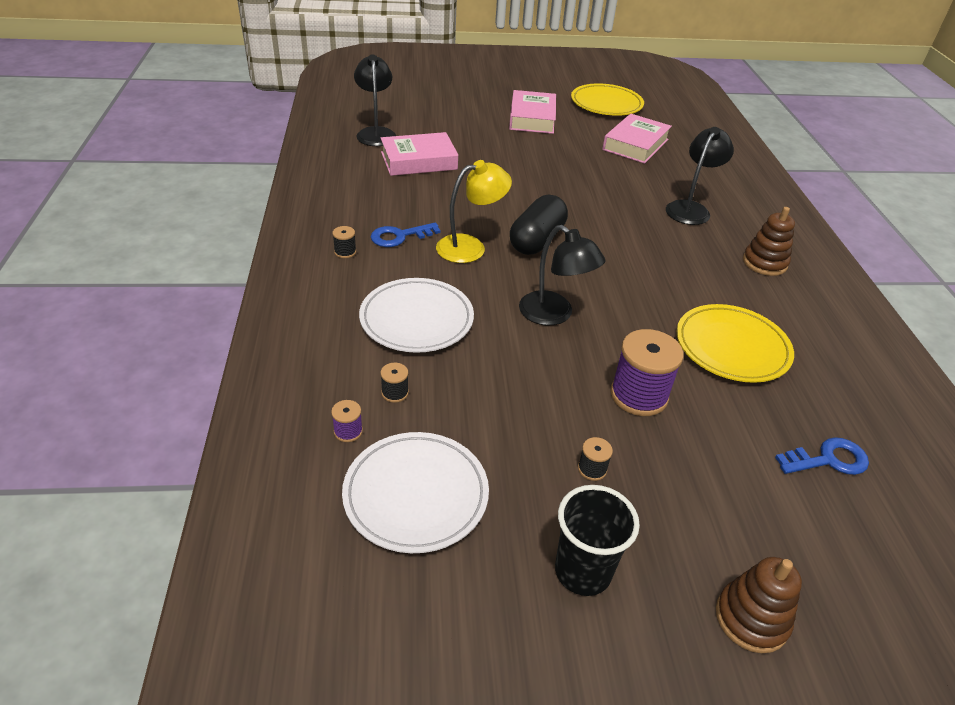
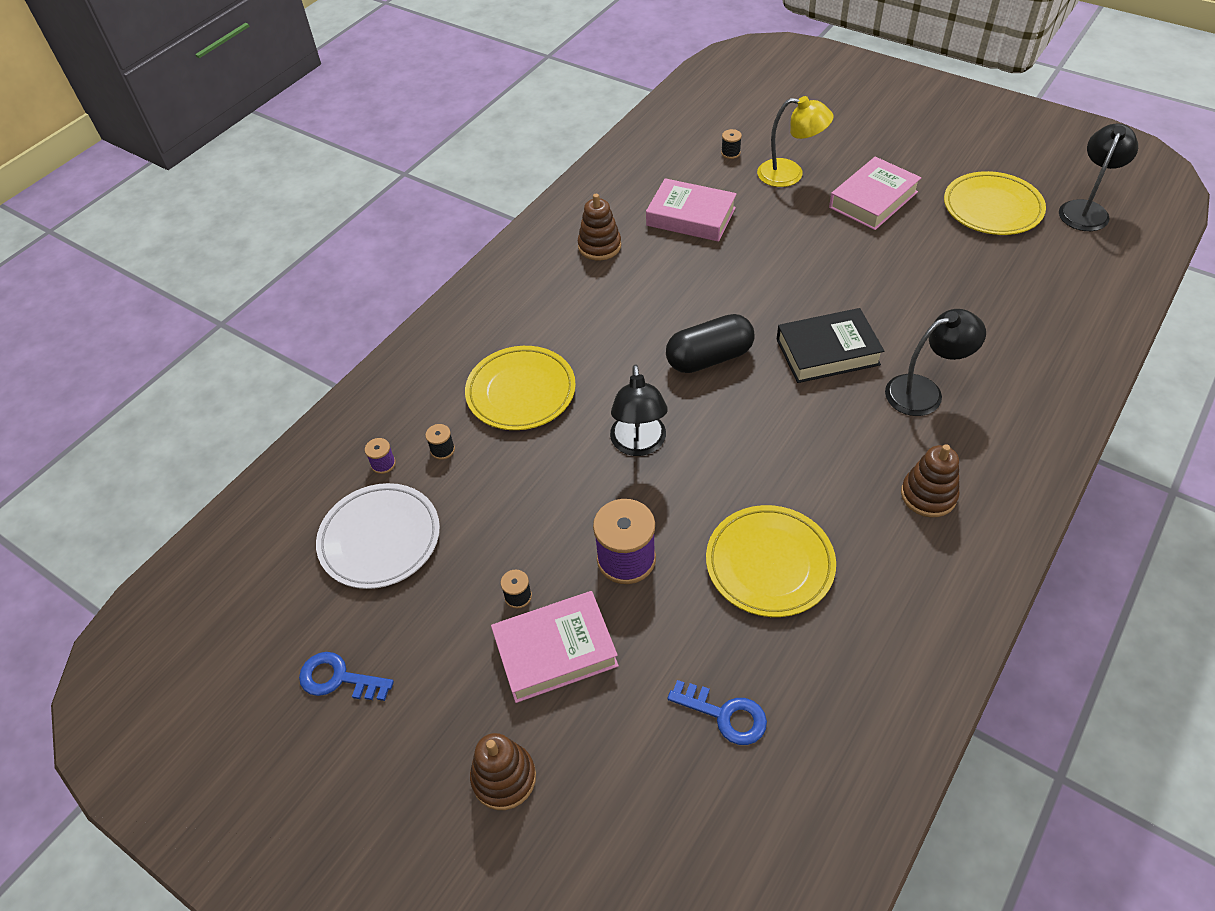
camera: 45 degrees right, 10 degrees up
(345, 252) = (528, 297): black spool -> black spool (730, 153)
(367, 199) = (599, 246): none -> brown stacking toy
(376, 133) = (683, 166): black lamp -> black lamp (1086, 209)
(399, 236) = (588, 300): blue key -> blue key (338, 678)
(416, 319) = (521, 392): white plate -> yellow plate
(470, 247) = (639, 338): yellow lamp -> yellow lamp (790, 174)
(582, 571) = (428, 664): black cup -> none
(609, 208) = (827, 352): none -> black book
(635, 144) = (960, 280): pink book -> pink book (555, 651)

